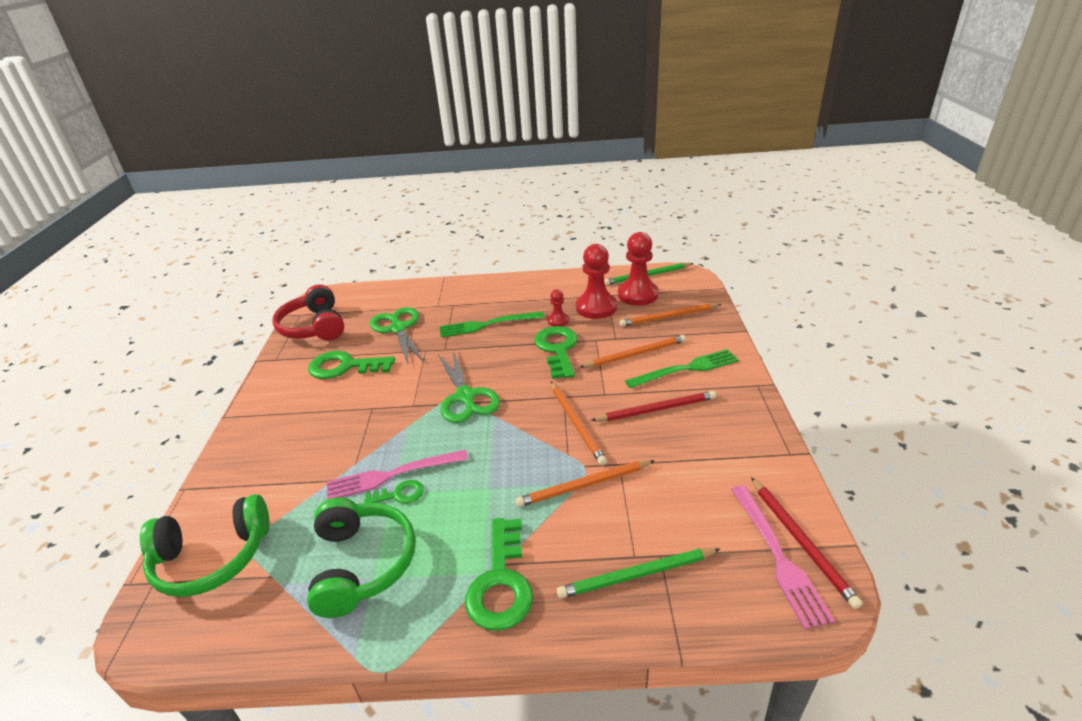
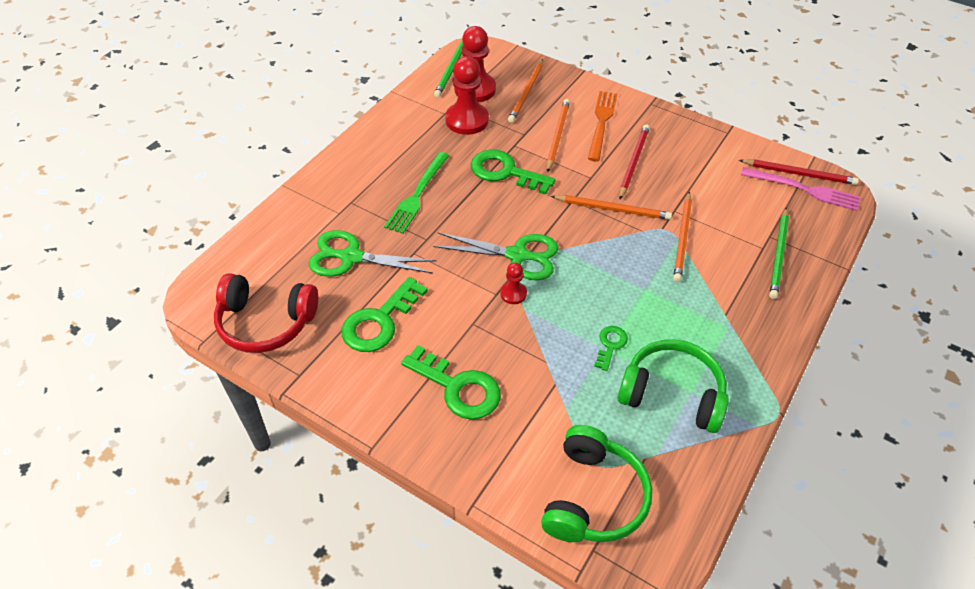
camera: 60 degrees left, 15 degrees up
(392, 475) = (582, 341): pink fork -> none
(501, 583) = (742, 322): green key -> green key (458, 387)
(558, 321) = (461, 151): red pawn -> red pawn (513, 294)
(686, 369) = (601, 122): green fork -> orange fork

